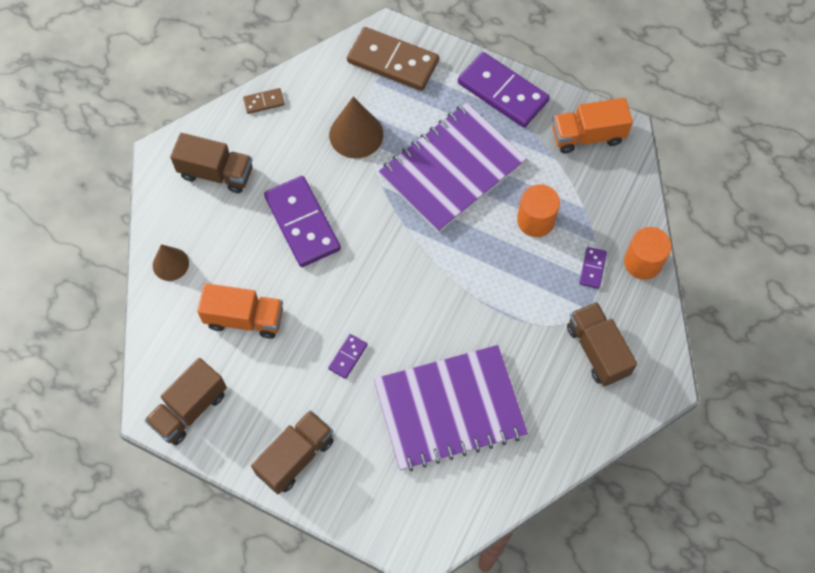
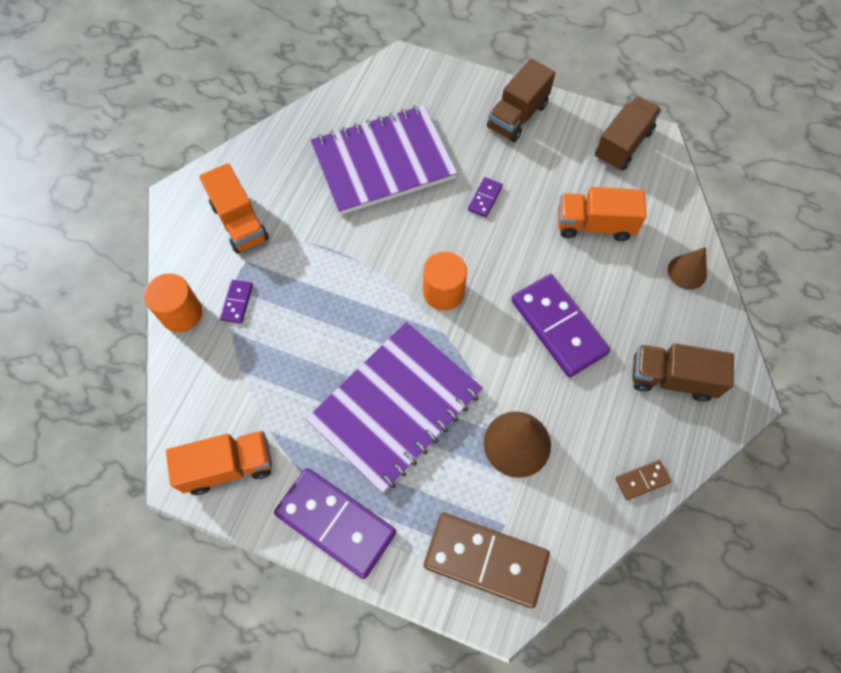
camera: 175 degrees right, 0 degrees up
(535, 220) = (297, 351): orange cylinder -> orange cylinder (443, 292)
(597, 350) = (240, 222): brown truck -> orange truck

